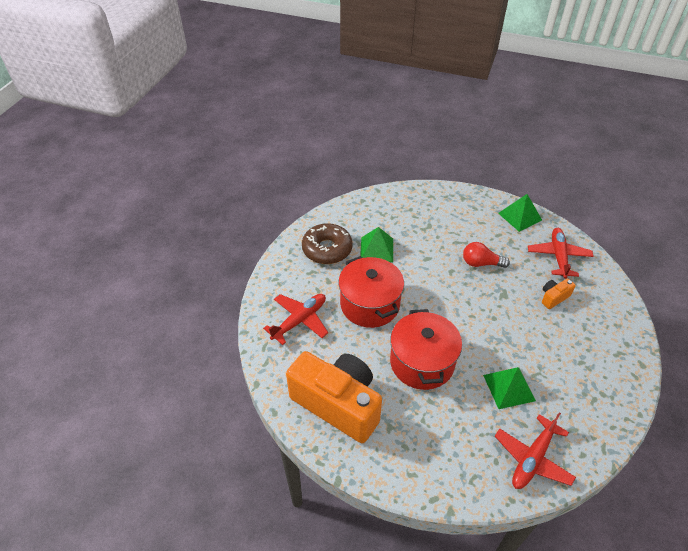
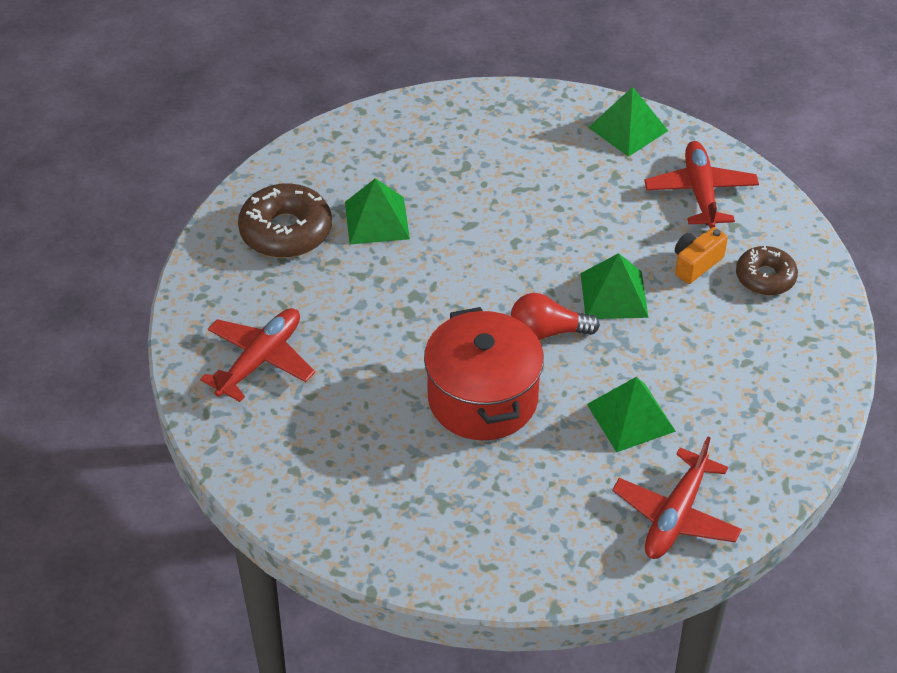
camera: 10 degrees left, 0 degrees up
(338, 404) = (351, 482): orange camera -> none
(370, 304) = (379, 317): red pot -> none
(481, 263) = (566, 221): red light bulb -> red light bulb (547, 331)
(504, 310) = (614, 295): none -> green pyramid
(594, 311) = (765, 277): none -> brown donut

